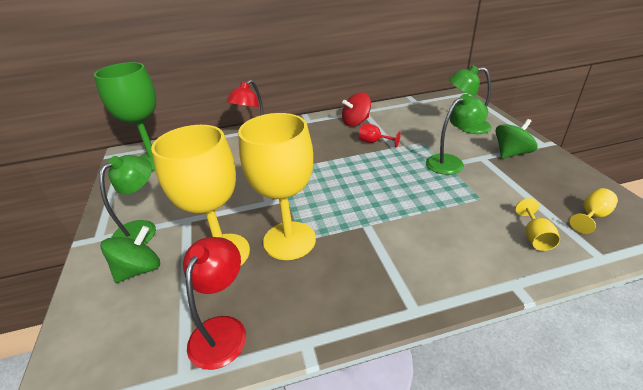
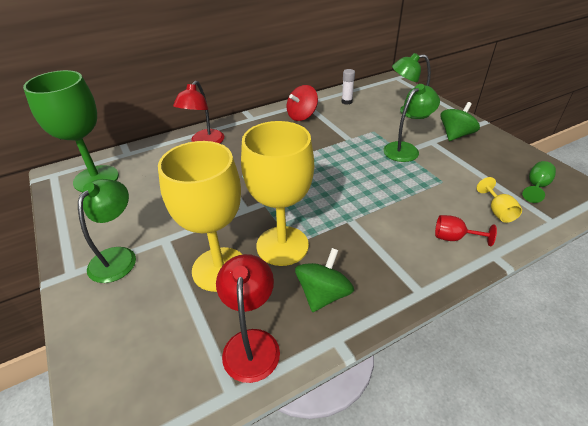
camera: 15 degrees left, 5 degrees up
(139, 269) = (136, 299): green spinning top -> green spinning top (323, 294)
(374, 142) = (327, 135): red goblet -> red goblet (454, 238)
(405, 112) = (346, 102): none -> white glue stick
(592, 216) = (536, 186): yellow goblet -> green goblet

